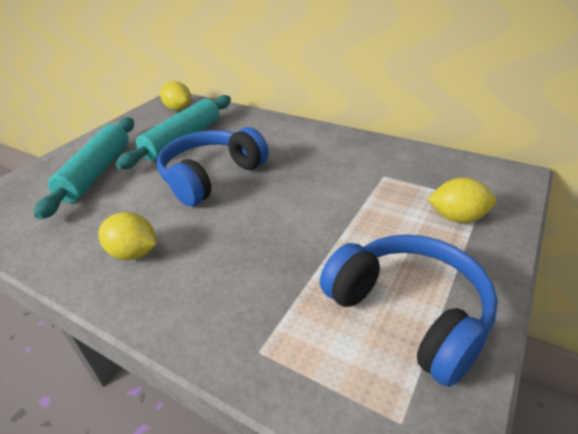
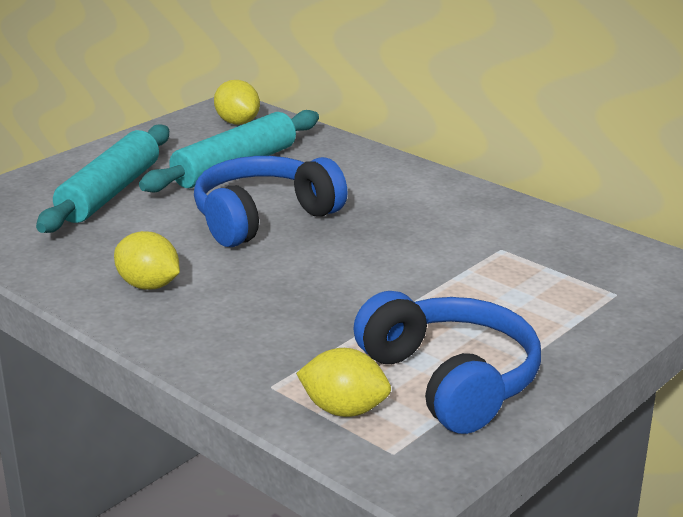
camera: 10 degrees right, 10 degrees down
(457, 217) = (570, 306): yellow lemon -> yellow lemon (344, 410)

